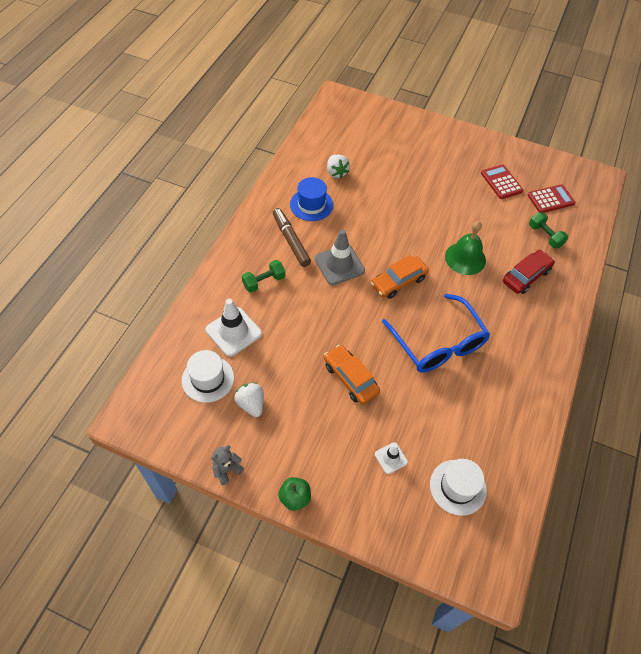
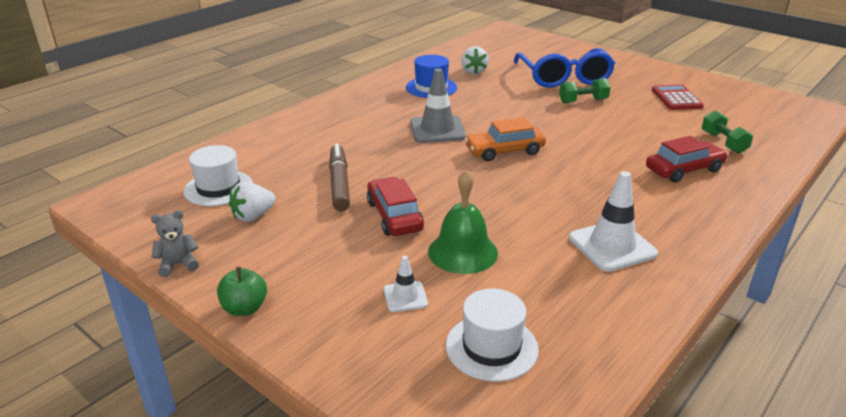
camera: 20 degrees right, 25 degrees down
(233, 332) = (277, 159): white traffic cone -> white traffic cone (612, 246)
(251, 404) = (253, 216): white strawberry -> white strawberry turned 120 degrees counterclockwise
(264, 282) = (339, 130): green dumbbell -> green dumbbell (583, 101)
(291, 240) = (391, 107): brown marker -> brown marker (339, 183)
(350, 378) = (394, 216): orange car -> red car
(438, 344) = (532, 206): blue glasses -> blue glasses (564, 78)
(465, 258) = (603, 145): green bell -> green bell (463, 252)
(550, 199) = (740, 117): red calculator -> none

